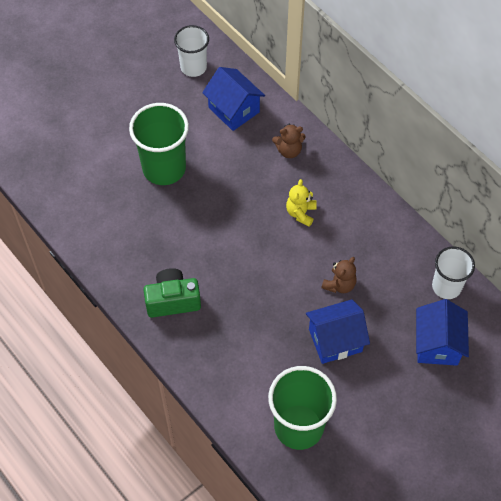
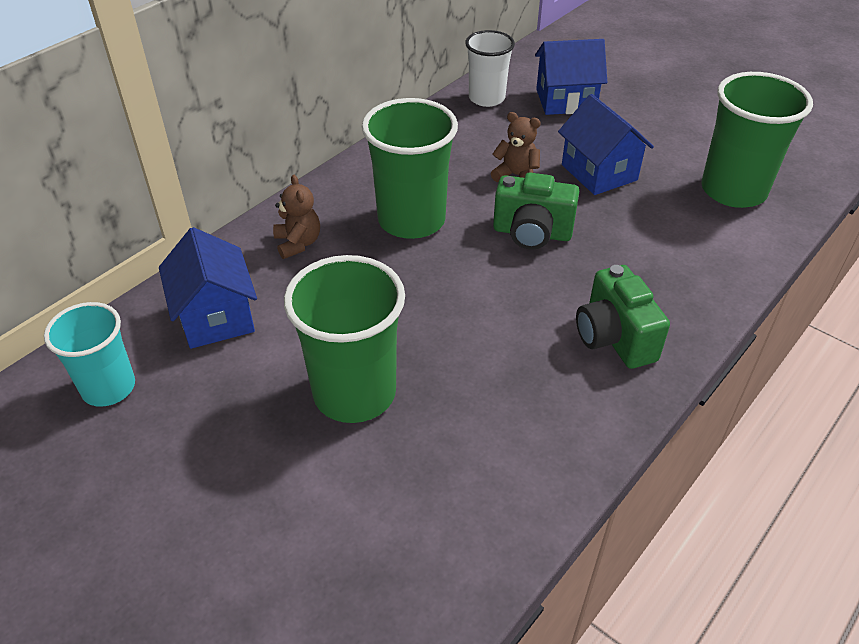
camera: 100 degrees left, 15 degrees down
(193, 67) = (108, 387): white cup -> turquoise cup
(234, 110) = (216, 316): blue house -> blue house turned 60 degrees counterclockwise
(275, 280) = (532, 233): none -> green camera
(301, 213) = (411, 220): yellow teddy bear -> green cup

